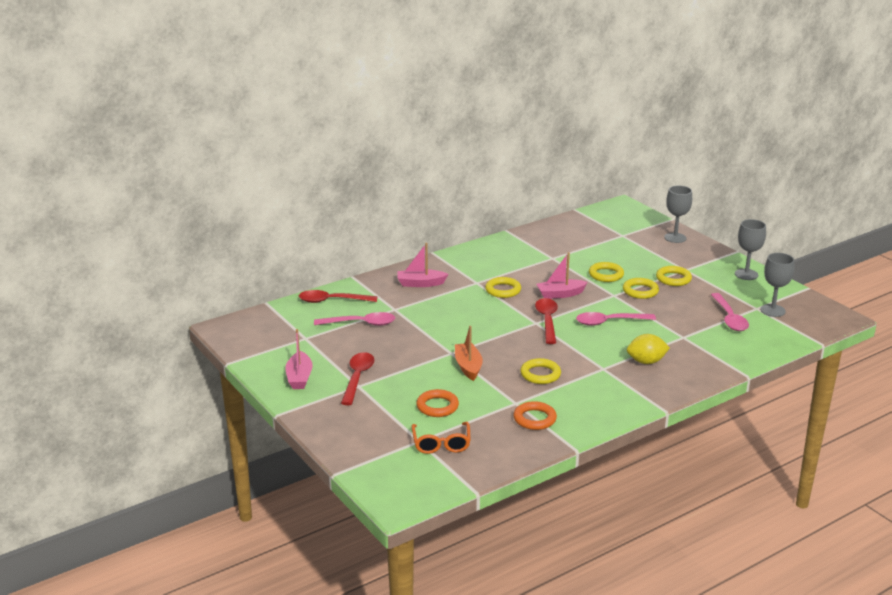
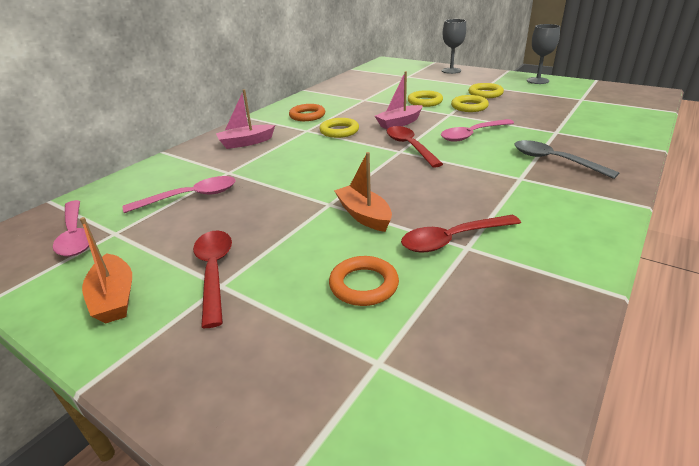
camera: 20 degrees left, 5 degrees up
(299, 377) = (114, 298): pink boat -> orange boat
(332, 301) = (143, 180): red spoon -> red spoon (453, 239)
(441, 444) = (420, 356): orange glasses -> none
(534, 419) = (516, 264): orange ring -> orange ring (307, 116)
(540, 374) = (460, 202): yellow ring -> none
(646, 362) = (554, 161): yellow lemon -> grey spoon
(729, 318) = (572, 110): pink spoon -> pink spoon (75, 235)
(772, 310) = (596, 98): grey goblet -> none

